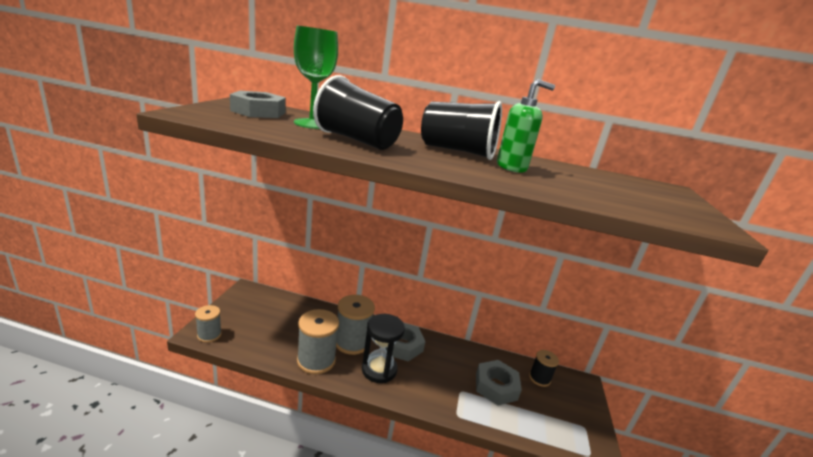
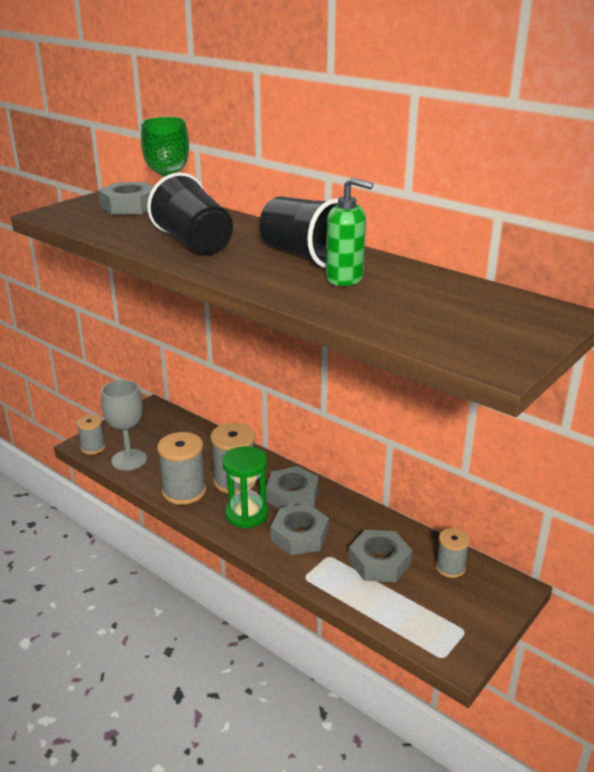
camera: 30 degrees right, 5 degrees up
(250, 341) = (129, 460): none -> grey goblet
(379, 370) = (246, 514): black hourglass -> green hourglass
(429, 379) = (299, 535): none -> grey nut
(539, 378) = (450, 567): black spool -> grey spool

